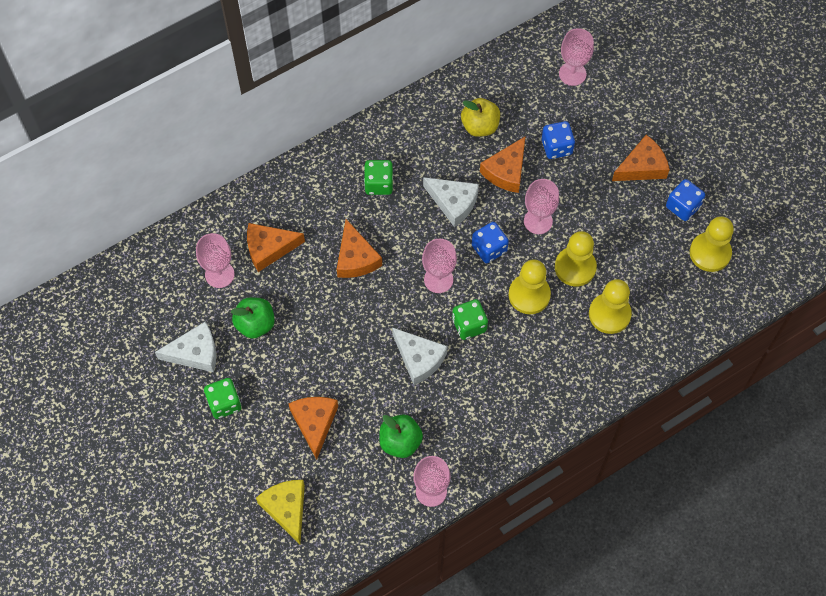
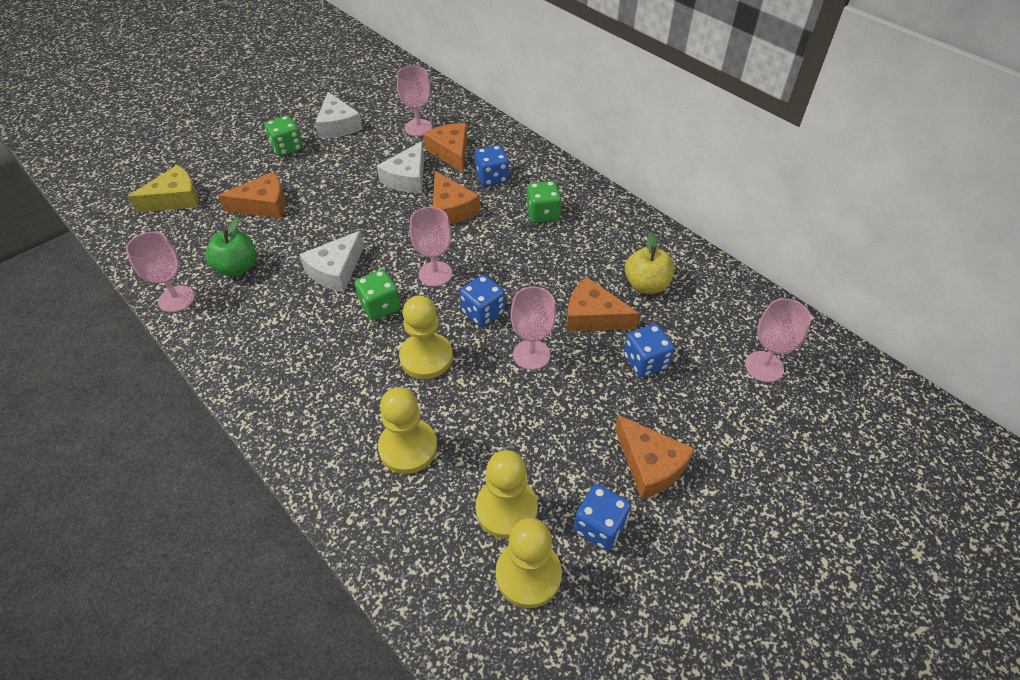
camera: 80 degrees right, 15 degrees down
(255, 324) = (369, 155): green apple -> none
(318, 217) = (492, 178): none -> blue dice
(355, 258) = (451, 208): orange cheese -> orange cheese turned 90 degrees counterclockwise
(453, 203) = (536, 274): white cheese -> white cheese (407, 178)
(575, 267) = (472, 401): yellow pawn -> yellow pawn (506, 509)

